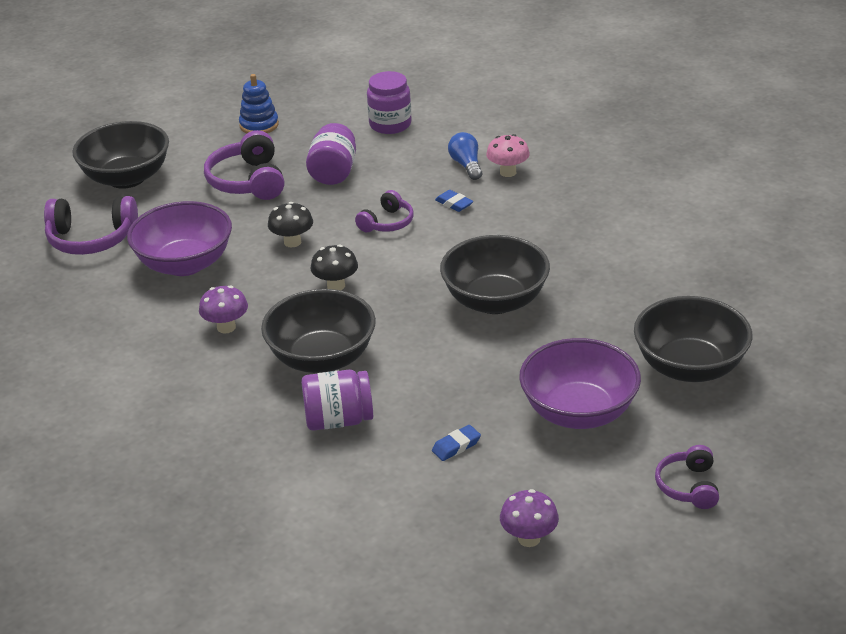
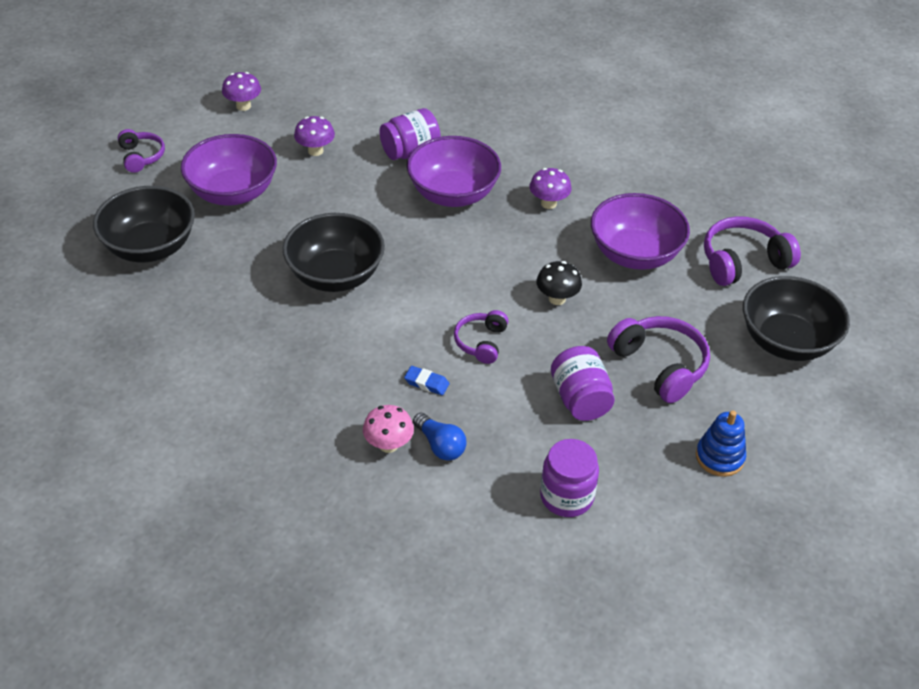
camera: 155 degrees right, 10 degrees up
(322, 358) = (453, 194): black bowl -> purple bowl
(336, 286) = (485, 260): black mushroom -> none
(456, 446) = (315, 151): blue eraser -> purple mushroom

